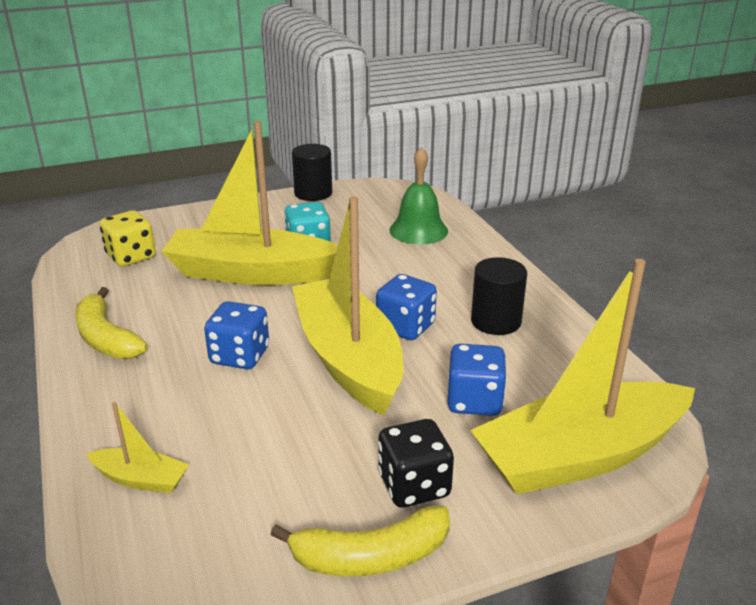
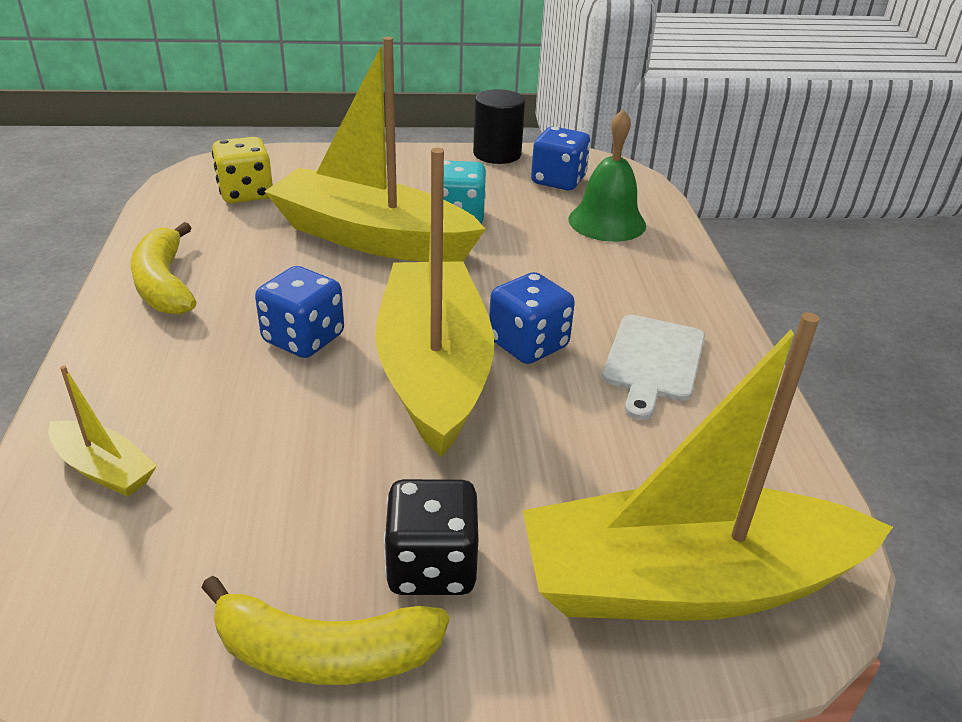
camera: 15 degrees right, 5 degrees up
(474, 401) = (571, 466): blue dice -> blue dice (558, 181)
(496, 321) = (653, 361): black cylinder -> white cutting board

